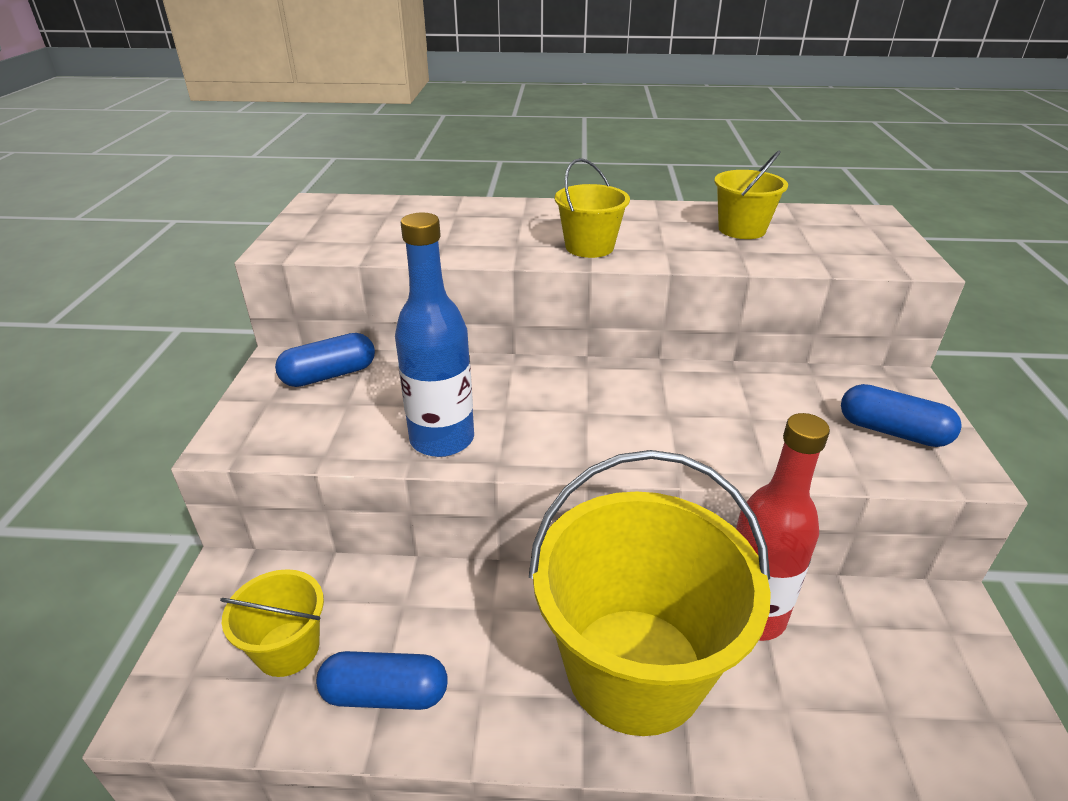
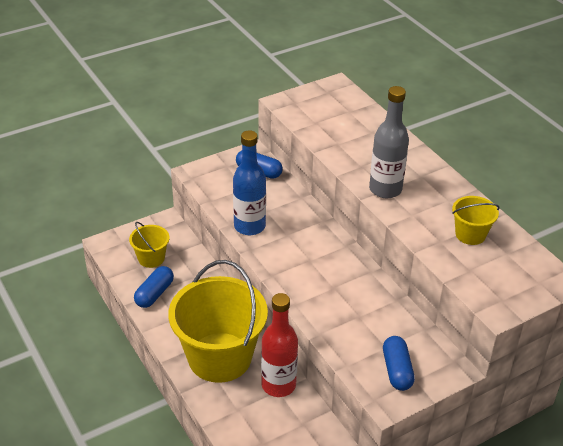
camera: 55 degrees right, 5 degrees up
(385, 694) = (154, 294): blue capsule -> blue capsule turned 60 degrees clockwise
(589, 247) = (385, 189): yellow bucket -> grey bottle

